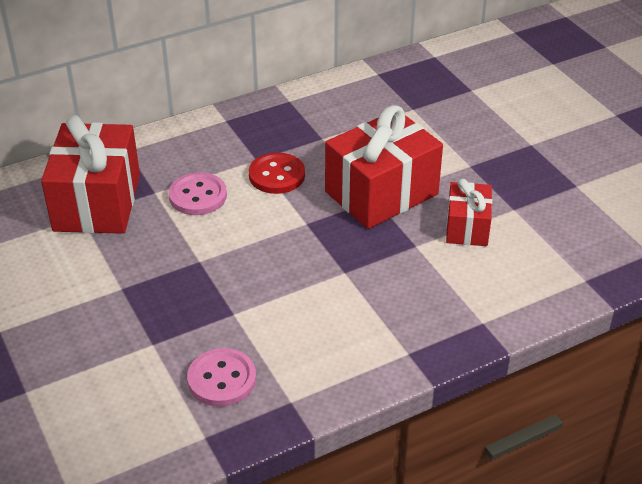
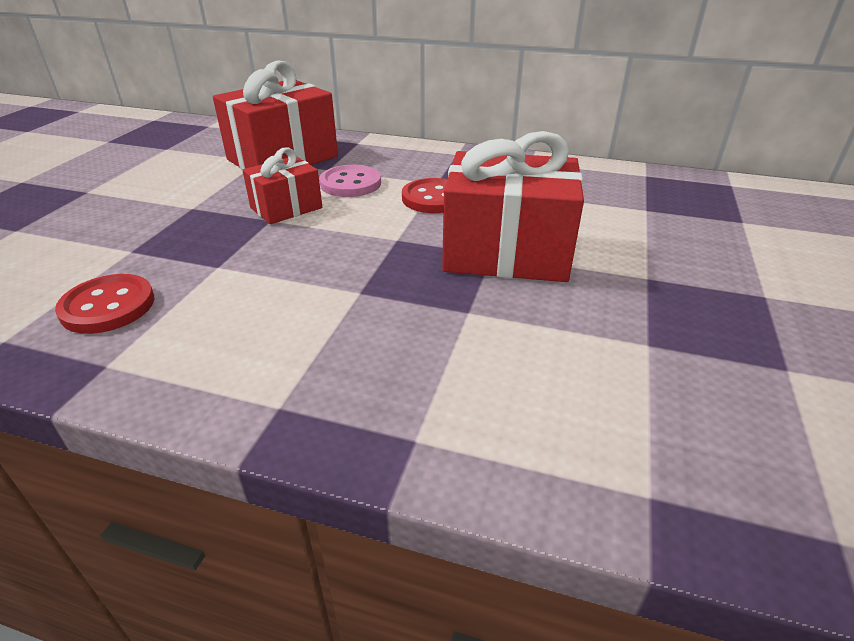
camera: 45 degrees right, 5 degrees down
(222, 379) = (108, 306): pink button -> red button
(467, 227) = (556, 328): red gift -> red gift (286, 208)

